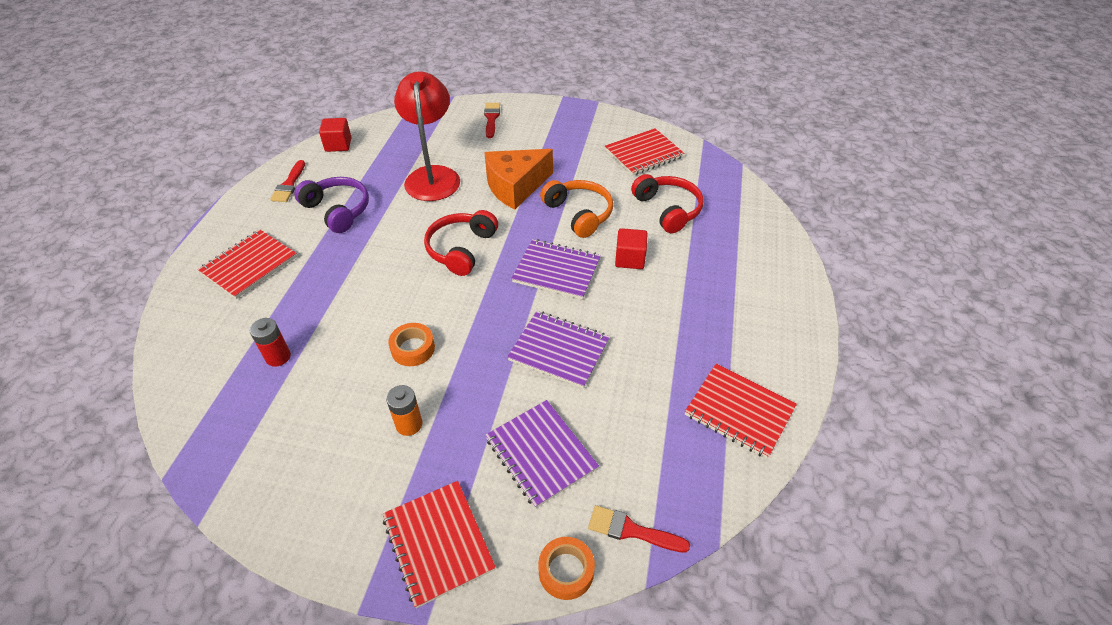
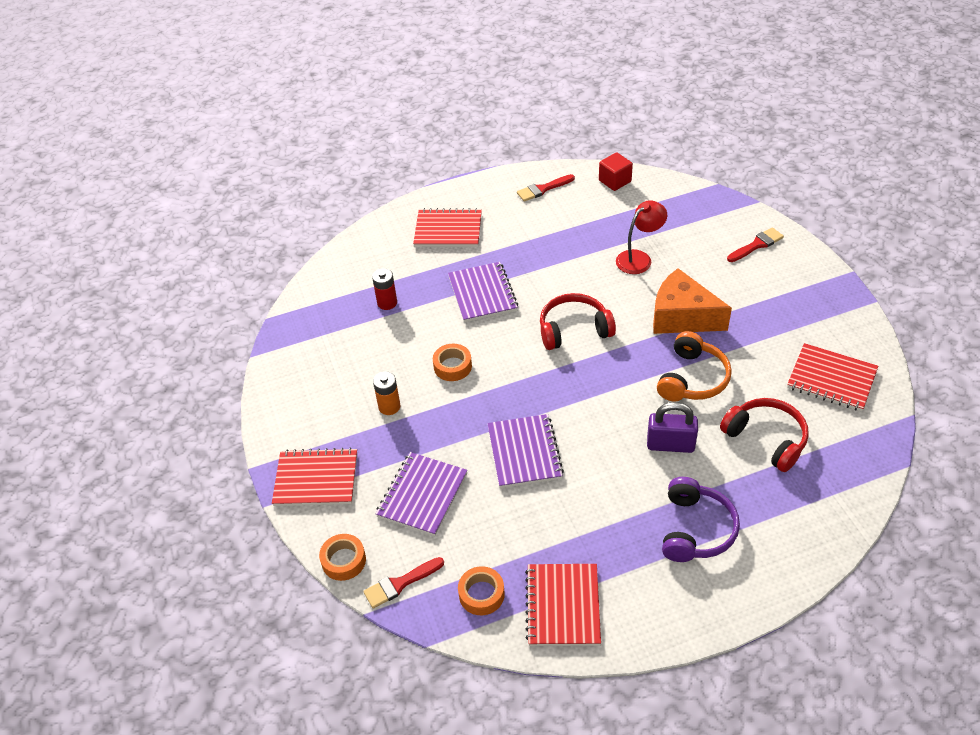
camera: 60 degrees right, 0 degrees up
(337, 210) = (543, 233): purple headphones -> purple headphones (695, 529)
(432, 176) = (639, 258): red lamp -> red lamp, size x0.62
(438, 543) = (316, 479): red notebook -> red notebook turned 60 degrees clockwise
(556, 271) = (608, 403): purple notebook -> purple notebook (482, 294)
(630, 259) = (670, 444): red cube -> purple padlock
(631, 530) = (400, 584): red brush -> red brush turned 105 degrees counterclockwise
(667, 210) = (766, 439): red headphones -> red headphones turned 75 degrees counterclockwise
(689, 466) = (481, 594): none -> orange tape

